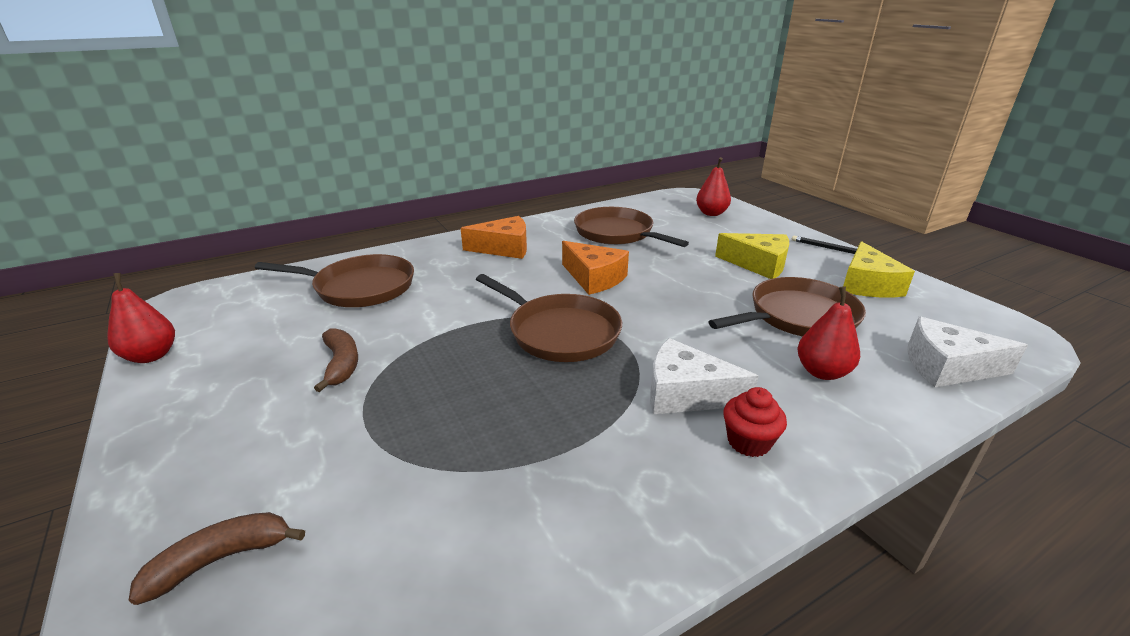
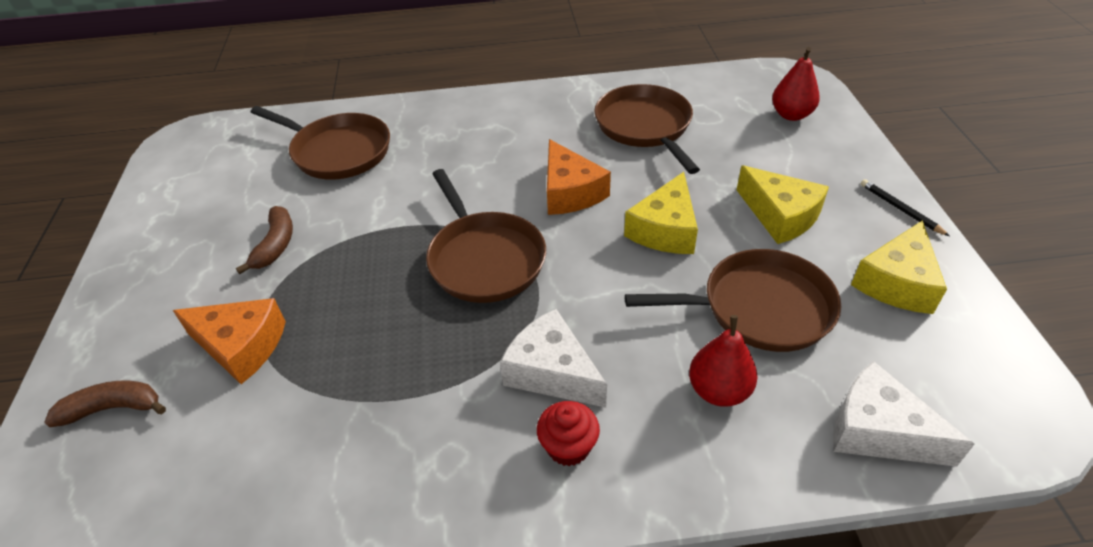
camera: 25 degrees right, 15 degrees up
(151, 356) = (144, 195): red pear -> none
(504, 248) = (504, 125): orange cheese -> orange cheese (241, 346)
(687, 286) = (665, 229): none -> yellow cheese

